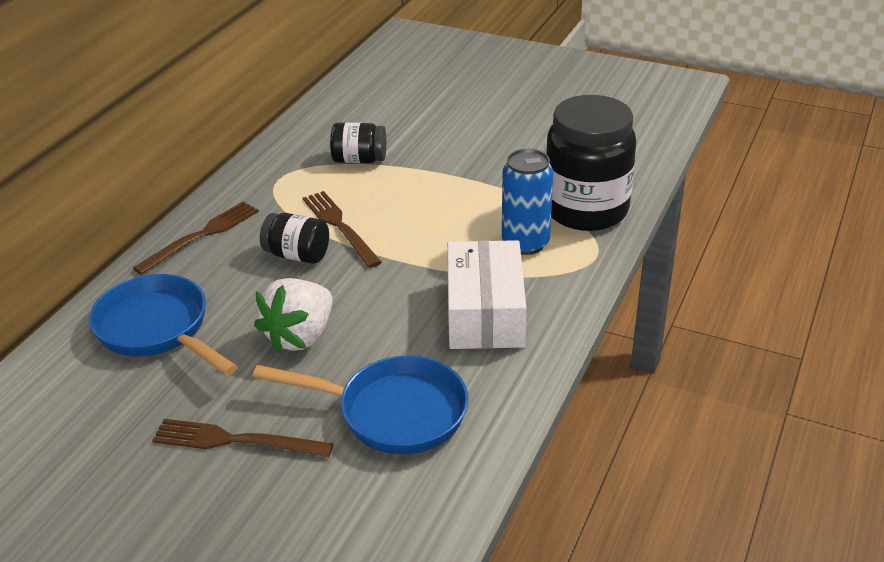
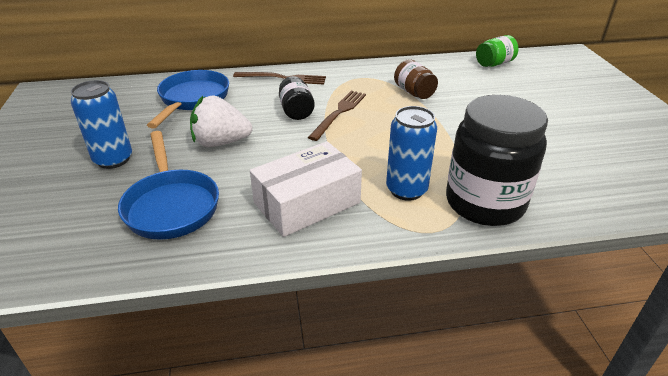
camera: 55 degrees right, 0 degrees up
(236, 441) = (113, 159): brown fork -> blue can
(359, 159) = (414, 92): black jar -> brown jar
(366, 84) = (494, 64): none -> green jar

